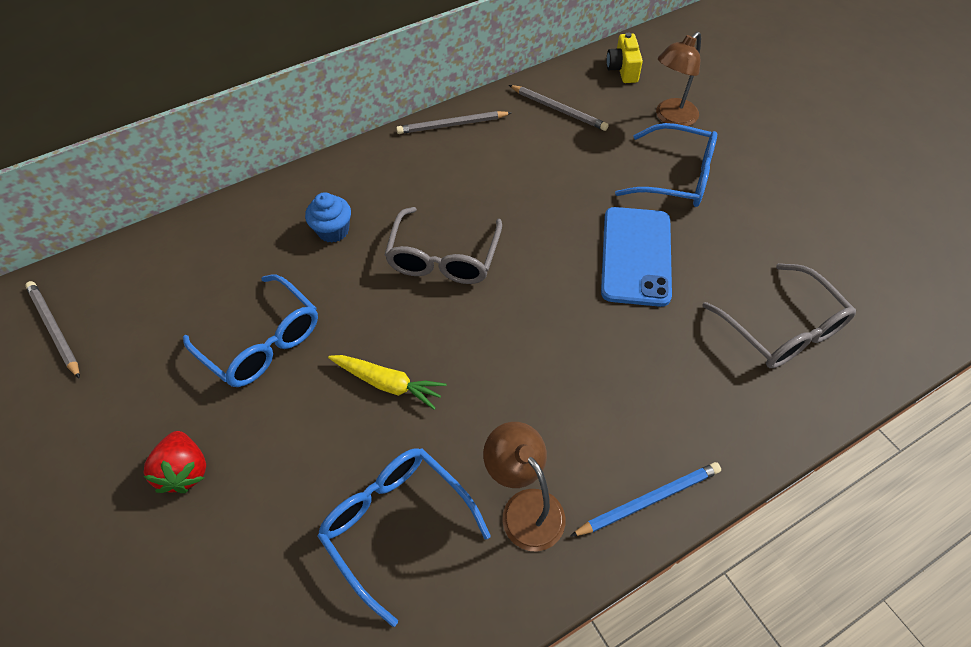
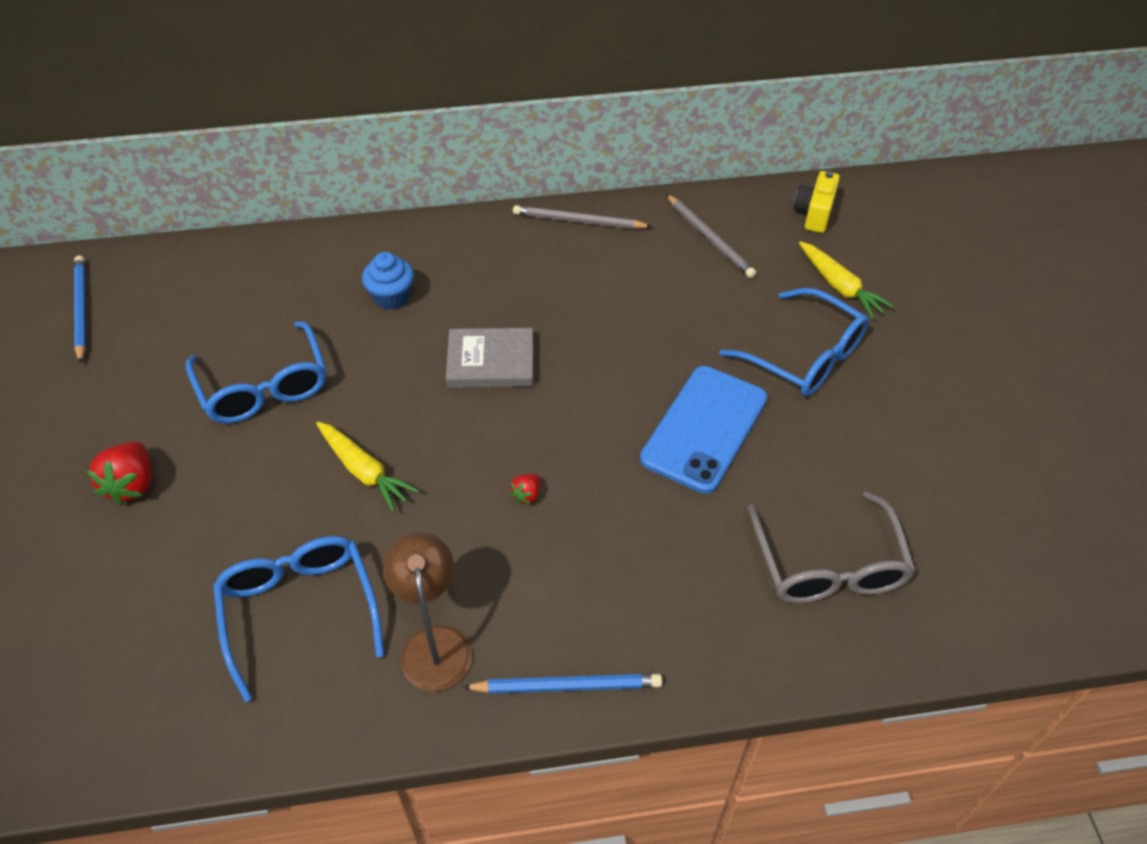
camera: 20 degrees right, 5 degrees down
(54, 329) = (81, 309): grey pencil -> blue pencil
(444, 258) = (490, 362): grey glasses -> grey book
(531, 356) = (526, 495): none -> red strawberry
(671, 118) = (839, 287): brown lamp -> yellow carrot

